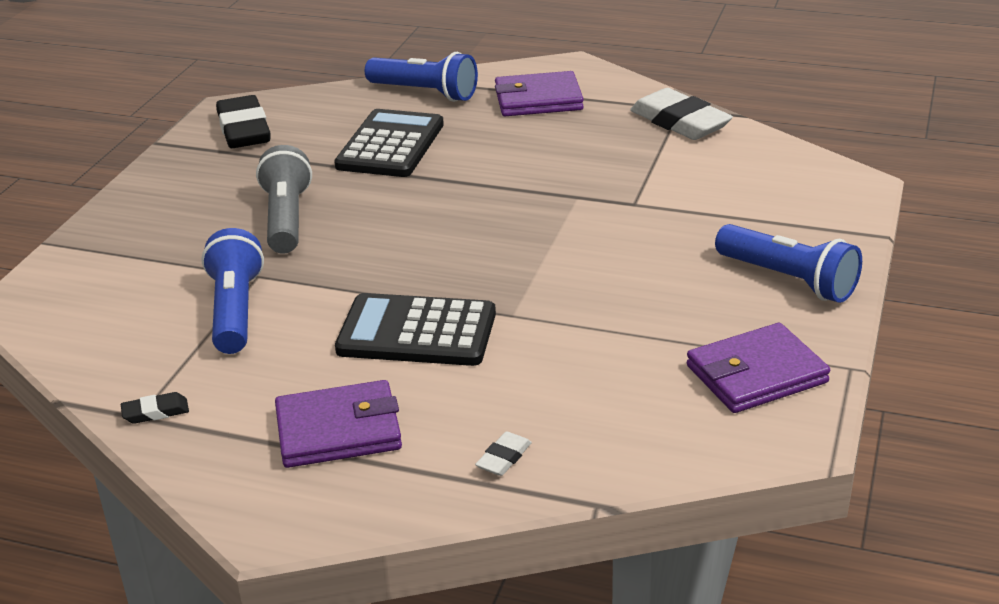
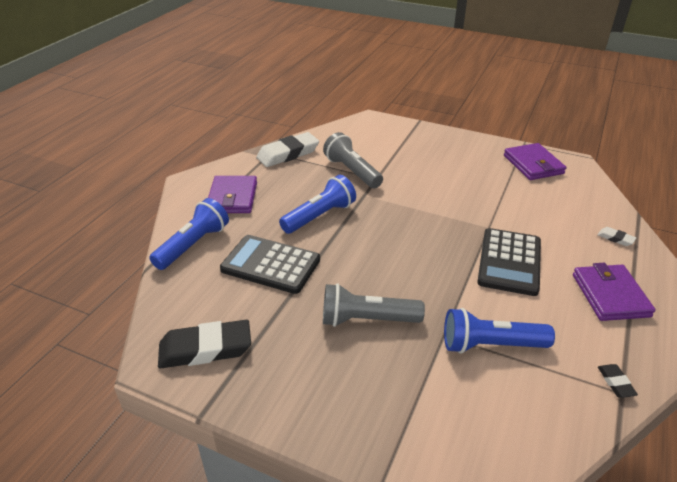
camera: 85 degrees left, 5 degrees up
(646, 180) = (352, 171): none -> grey flashlight
(789, 280) = (456, 146): blue flashlight -> blue flashlight (320, 216)

